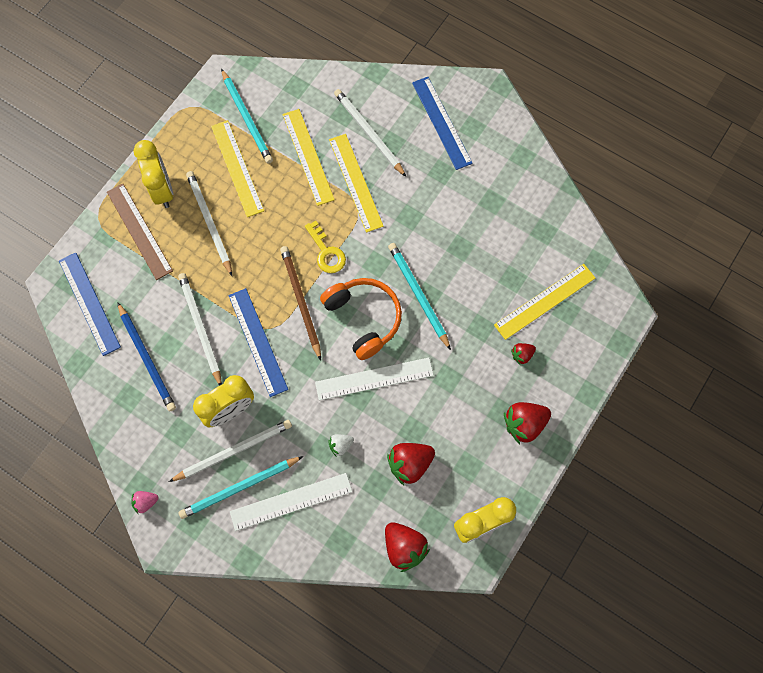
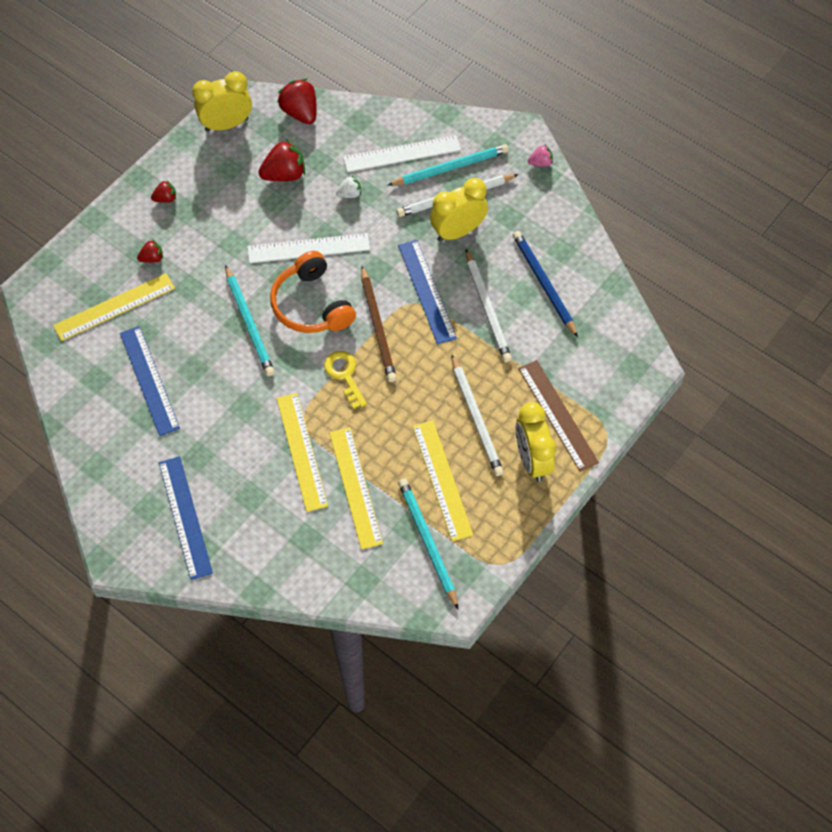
camera: 175 degrees left, 10 degrees down
(89, 303) = (609, 342): blue ruler -> blue ruler (149, 380)
(368, 133) = (277, 510): white pencil -> none
(524, 424) = (165, 199): red strawberry -> red strawberry, size x0.54

